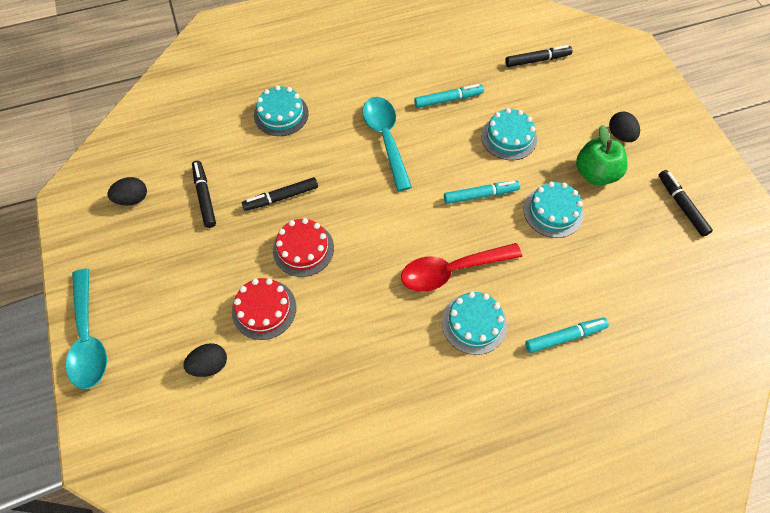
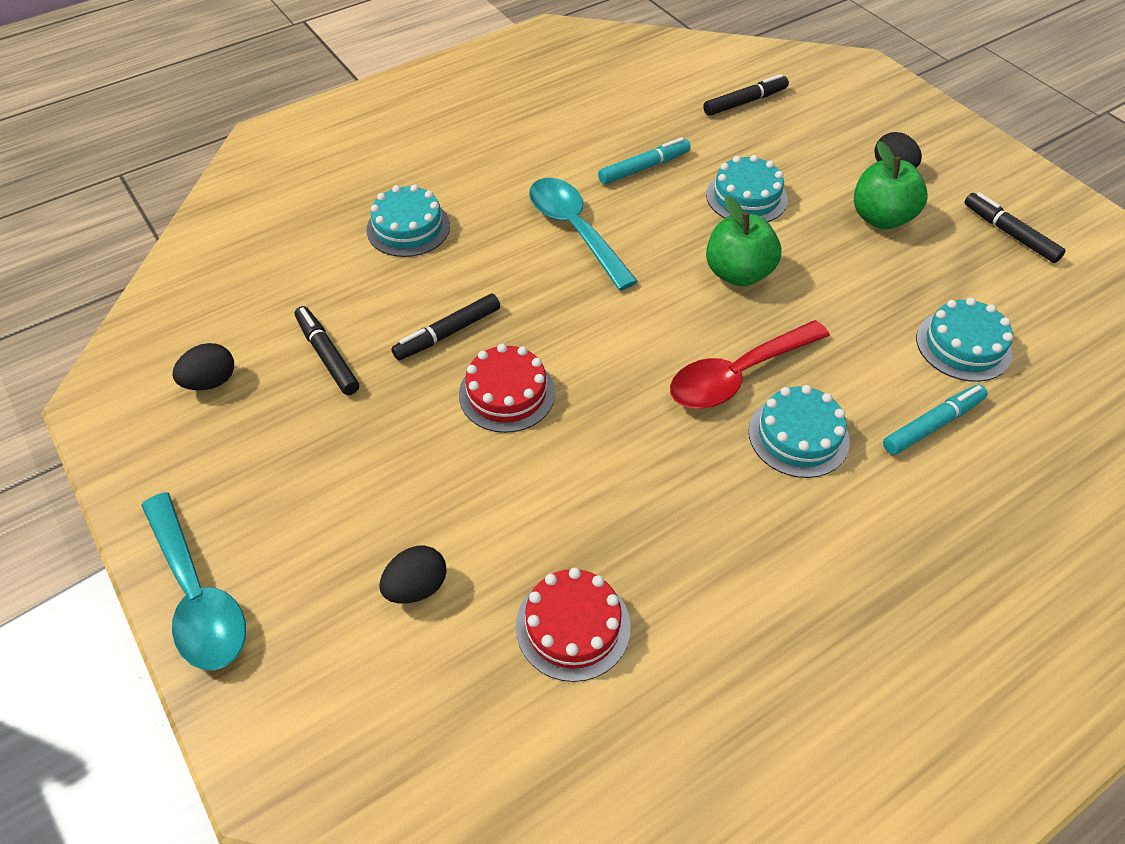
camera: 15 degrees left, 10 degrees down
(264, 309) = (476, 488): red cake -> red cake (573, 626)
(480, 195) = (738, 273): turquoise marker -> green apple
(553, 211) = (845, 273): turquoise cake -> turquoise cake (963, 345)

